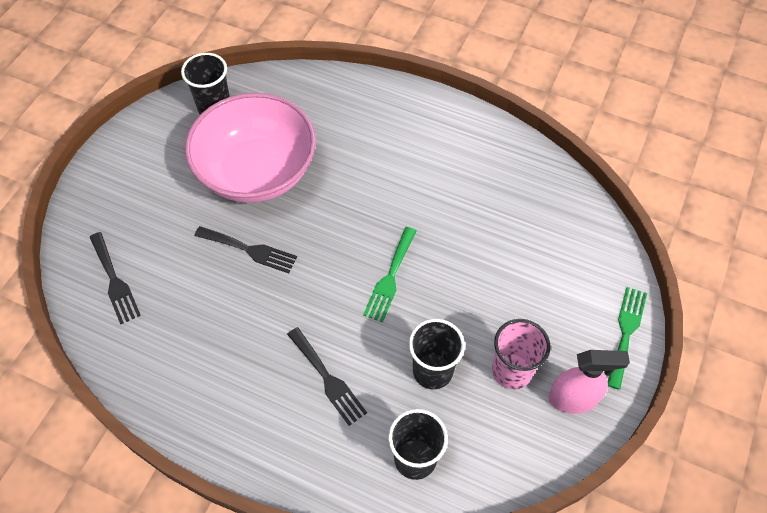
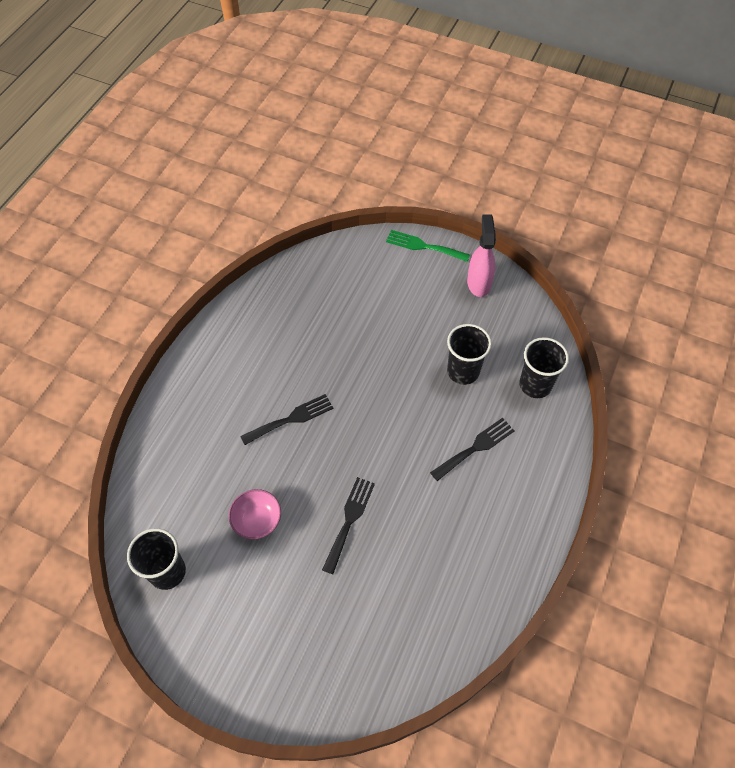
camera: 90 degrees left, 0 degrees up
(114, 281) = (384, 650): black fork -> black fork (291, 419)
(257, 172) = (257, 520): pink bowl -> pink bowl, size x0.41
(390, 278) = (378, 401): green fork -> none
(512, 371) = (459, 319): pink cup -> none

